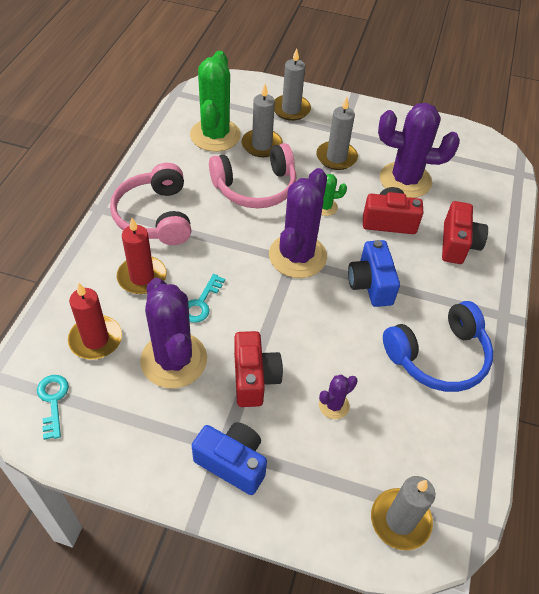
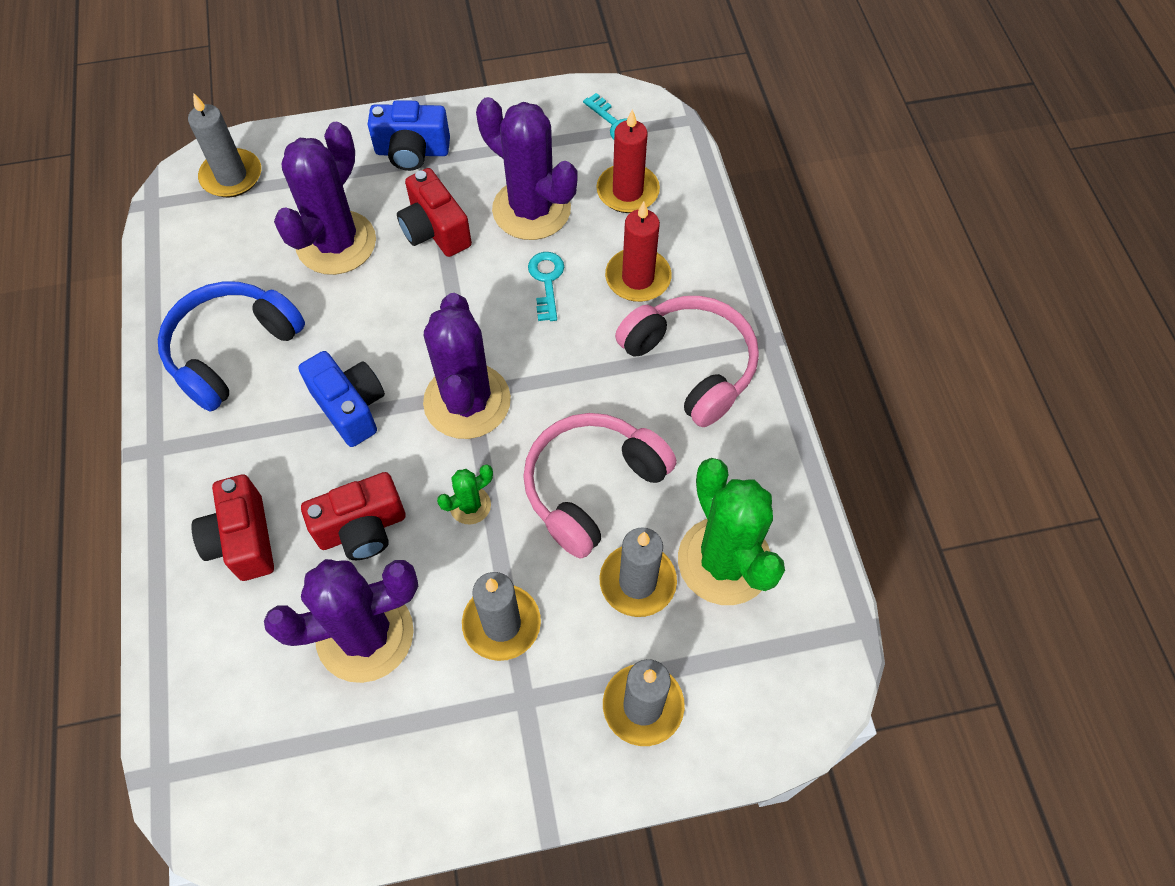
camera: 155 degrees right, 10 degrees up
(334, 405) = (336, 243): purple cactus -> purple cactus, size x2.21

